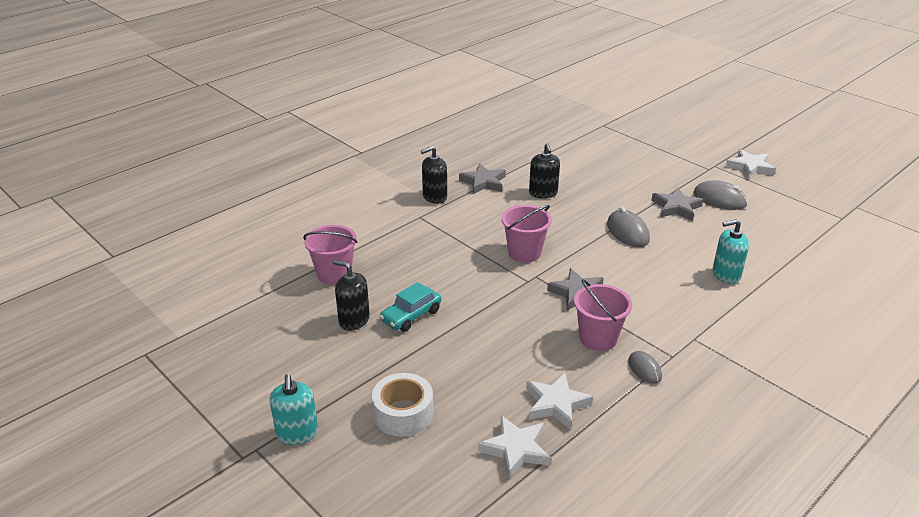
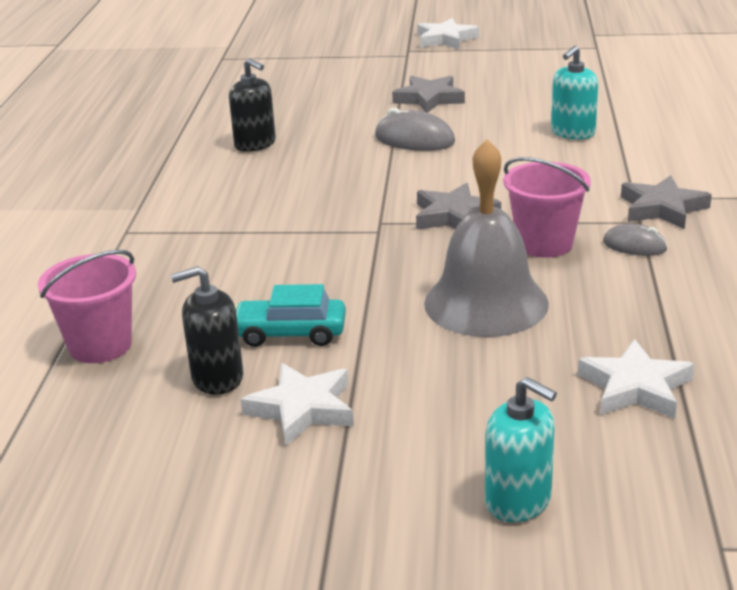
camera: 40 degrees left, 5 degrees down
(297, 433) = (348, 540): turquoise soap dispenser -> turquoise soap dispenser (518, 501)
(403, 413) = (452, 433): white tape -> none
(411, 316) = (290, 333): turquoise car -> turquoise car turned 90 degrees clockwise
(434, 197) = (113, 203): black soap dispenser -> none
(483, 182) = (158, 163): grey star -> grey star (662, 208)
(517, 355) = (486, 303): none -> grey bell
(524, 253) = (329, 207): pink bucket -> none
(556, 404) = (603, 323): white star -> white star (302, 409)
(719, 199) = (461, 76): grey mouse -> none

